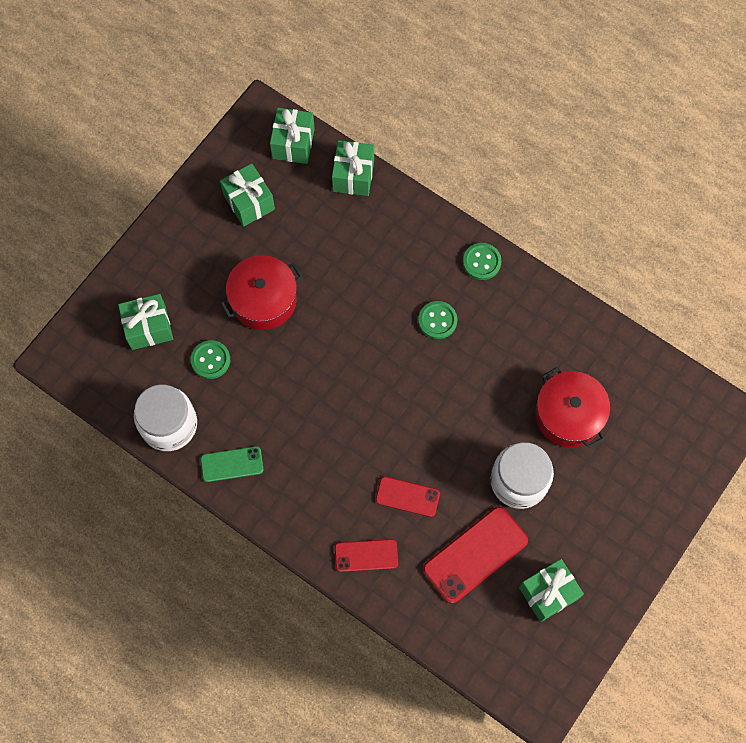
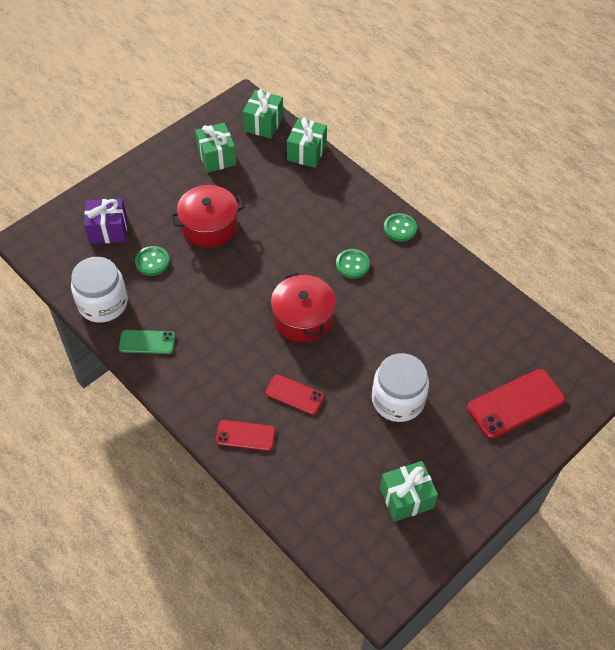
camera: 10 degrees right, 15 degrees down
(148, 328) = (108, 230): green gift -> purple gift
(475, 554) = (345, 453): red phone -> red phone (515, 404)
(568, 415) = (453, 355): red pot -> red pot (303, 318)

